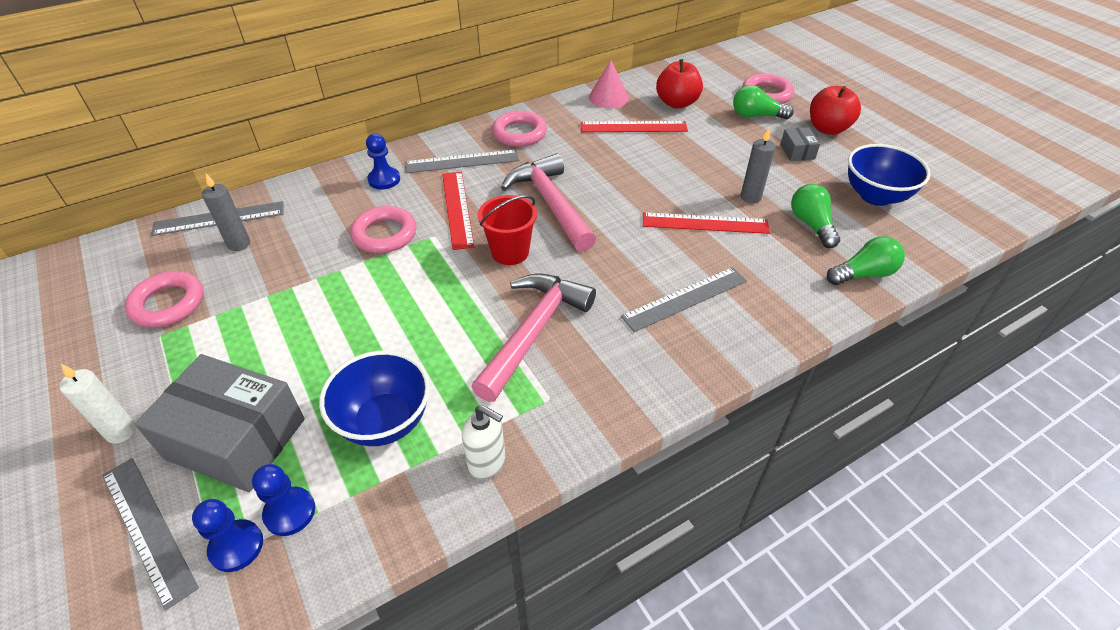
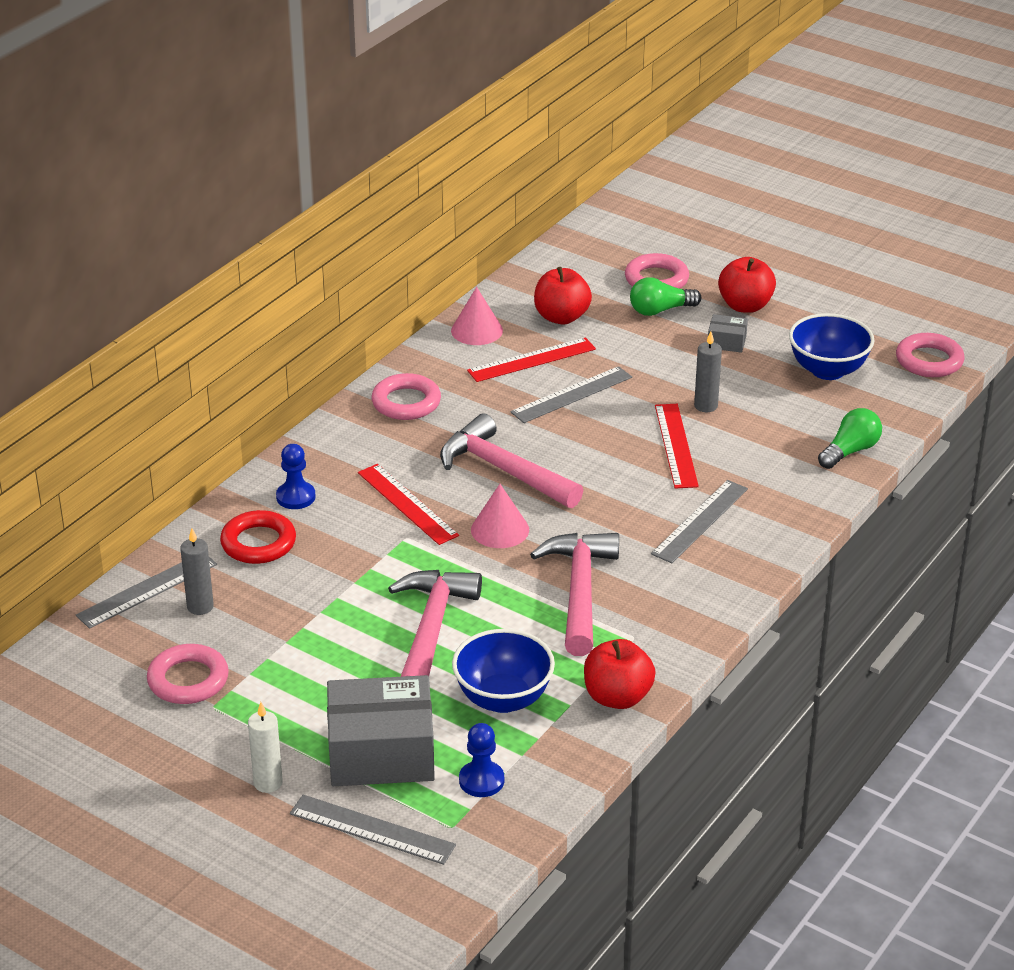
camera: 25 degrees left, 10 degrees down
(236, 546) = (459, 814): blue pawn -> none
(326, 206) = (258, 543): none -> red ring
(383, 326) = (431, 630): none -> pink hammer
(384, 234) = (352, 551): pink ring -> pink ring (929, 361)
(462, 161) = (367, 453): grey ruler -> grey ruler (572, 395)
(487, 463) = (617, 697): white soap dispenser -> red apple
(510, 252) = (500, 529): red bucket -> pink cone
(705, 223) = (676, 445): red ruler -> red ruler turned 75 degrees counterclockwise
(797, 152) = (726, 342): grey box -> grey box turned 45 degrees counterclockwise
(811, 225) = (780, 417): green light bulb -> none

